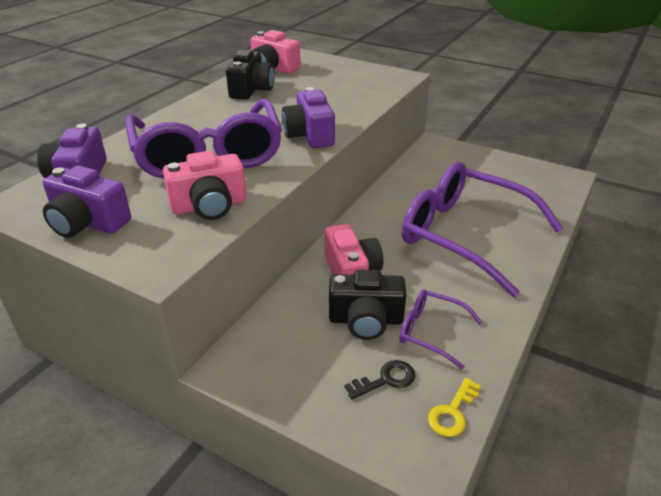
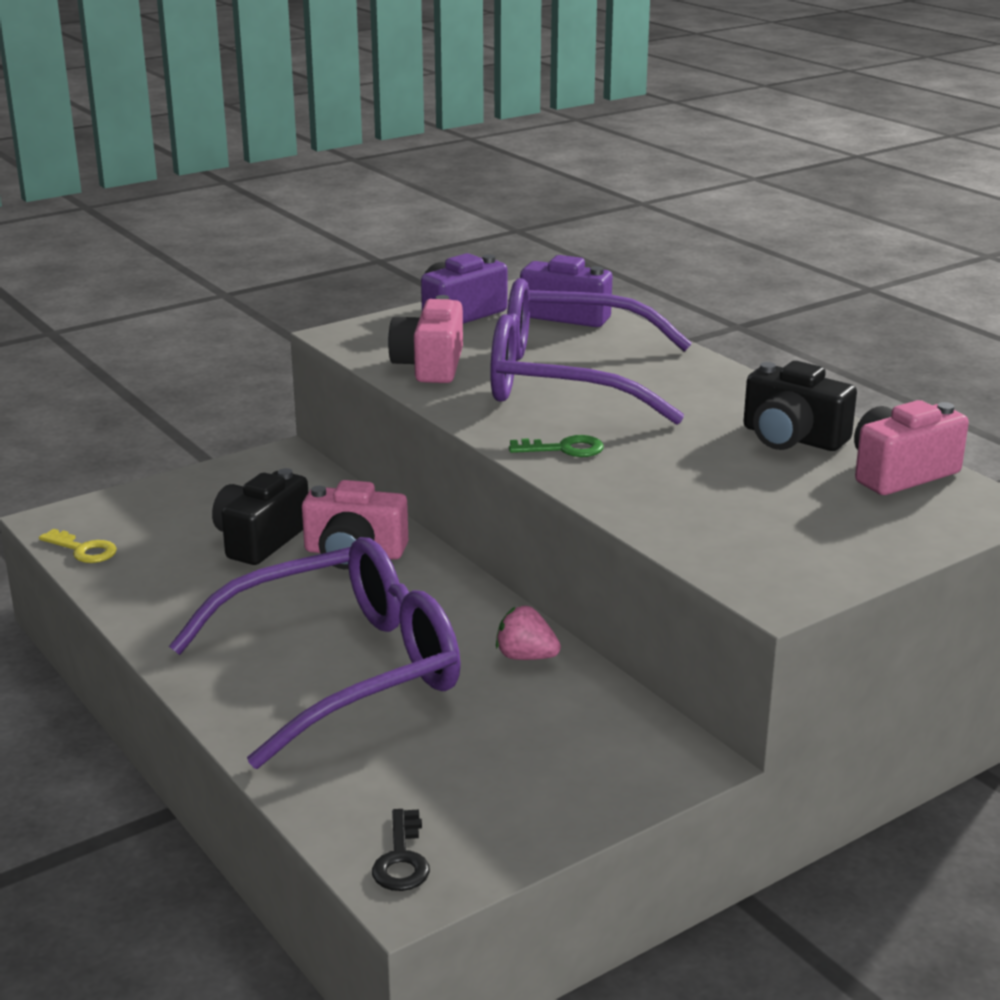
camera: 115 degrees right, 10 degrees down
(309, 135) = (564, 449): purple camera -> green key
(386, 380) = (165, 528): black key -> black key (401, 859)
(402, 190) = (526, 657): none -> pink strawberry
(430, 332) = (194, 573): purple glasses -> none
(452, 412) = (83, 550): yellow key -> yellow key turned 150 degrees clockwise

